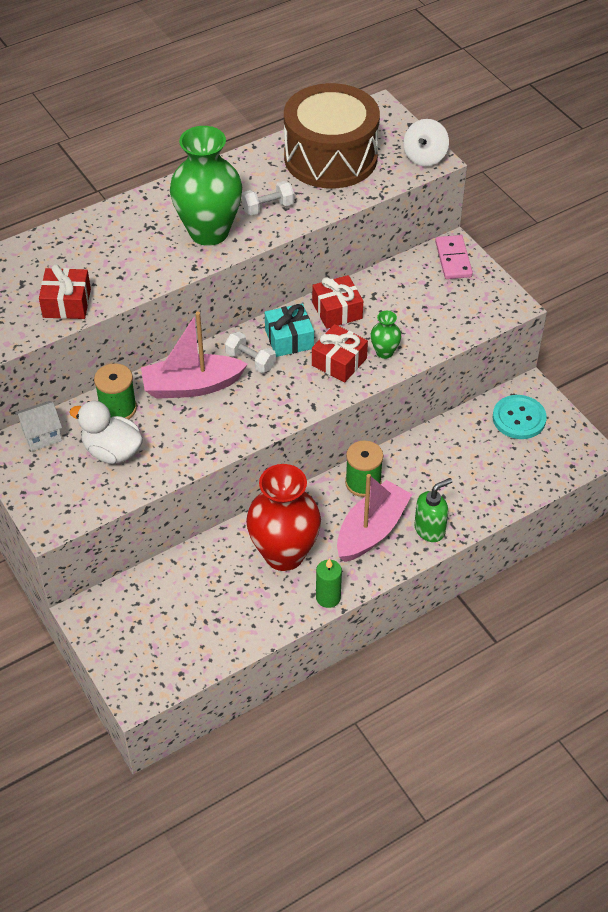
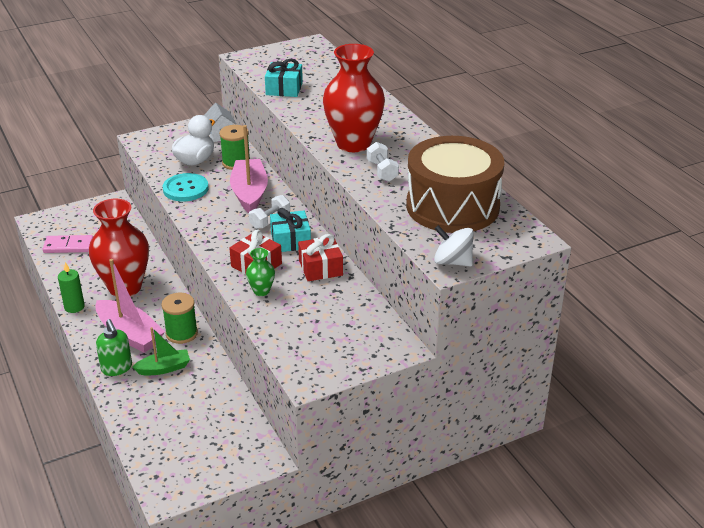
camera: 95 degrees right, 15 degrees down
(67, 303) = (284, 89): red gift -> turquoise gift
(209, 232) = (353, 144): green vase -> red vase
(423, 487) = (164, 368): none -> green boat
(453, 259) = (382, 346): pink domino -> pink domino (68, 246)
(519, 418) = (228, 444): turquoise button -> turquoise button (185, 189)

